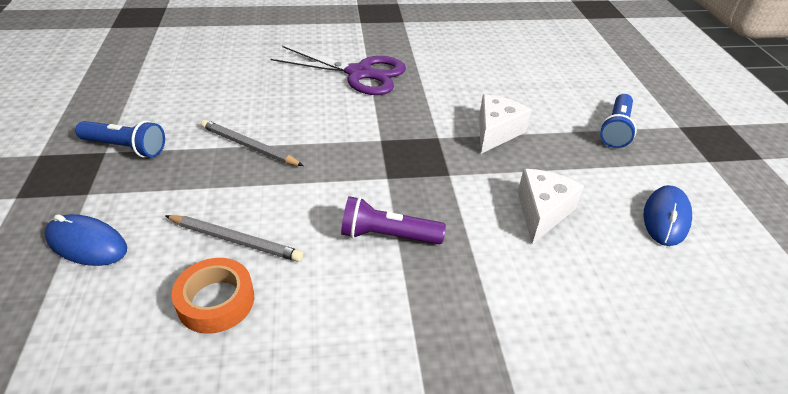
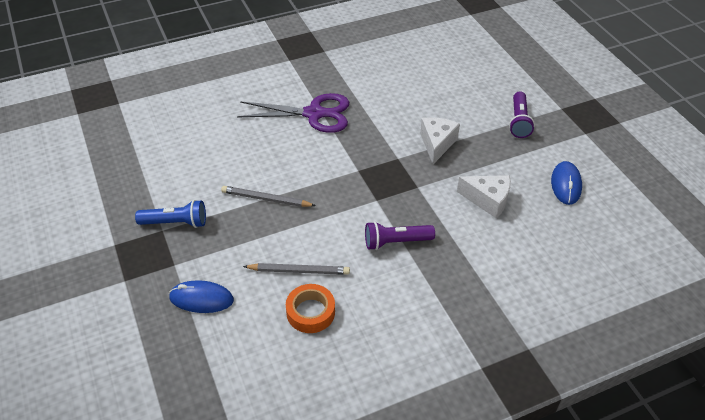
camera: 15 degrees left, 5 degrees up
(542, 212) = (488, 200): white cheese -> white cheese turned 105 degrees clockwise
(615, 129) = (519, 121): blue flashlight -> purple flashlight

